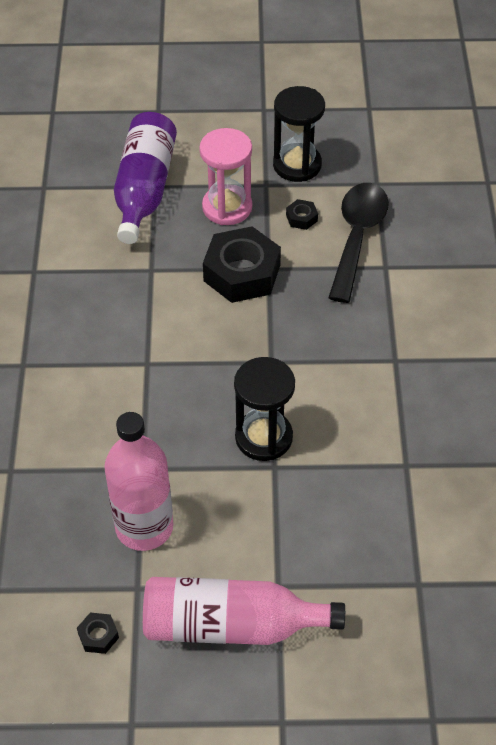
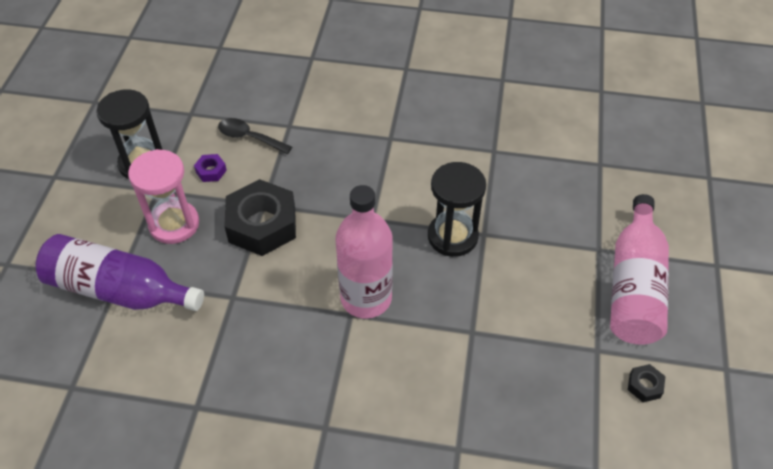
camera: 80 degrees left, 0 degrees up
(144, 527) = (535, 337): pink bottle -> pink bottle (366, 298)
(301, 218) = (211, 171): black nut -> purple nut
(357, 237) = (249, 137): black spoon -> black spoon, size x0.58

